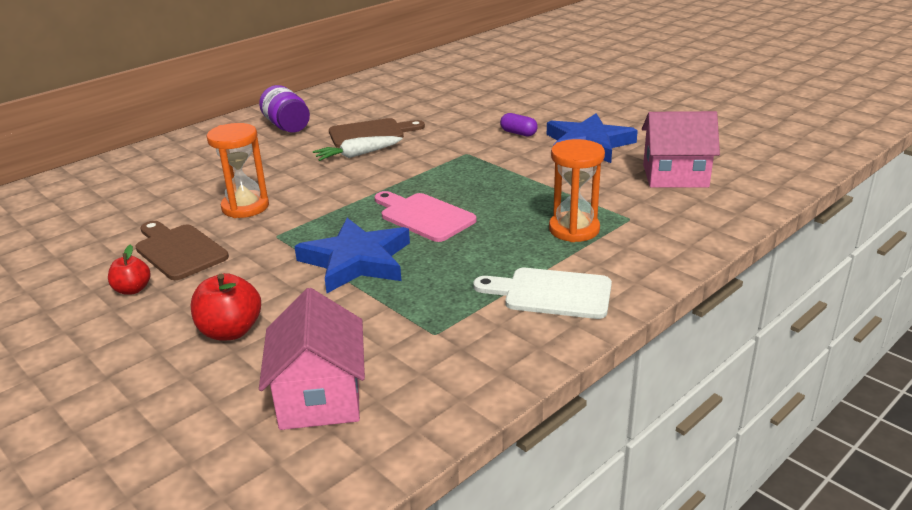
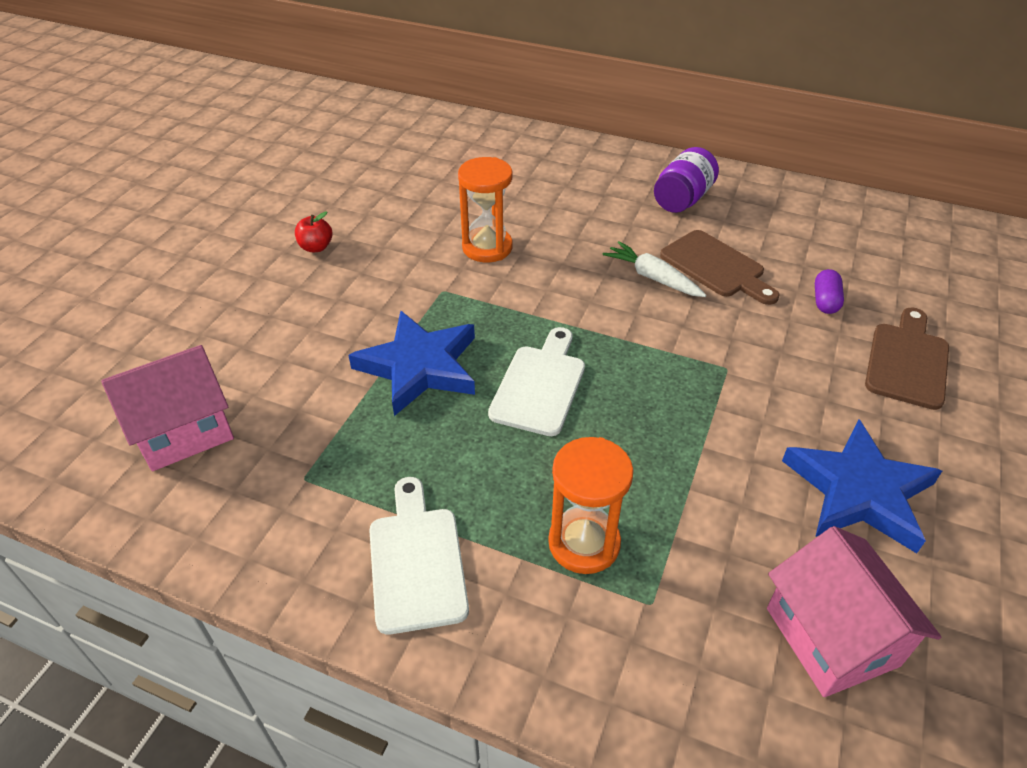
camera: 65 degrees right, 15 degrees up
(179, 250) = (388, 243): brown cutting board -> brown cutting board (907, 361)
(230, 331) = (270, 332): red apple -> none
(424, 216) = (540, 385): pink cutting board -> white cutting board
(518, 133) = (830, 400): purple capsule -> purple capsule (825, 301)

